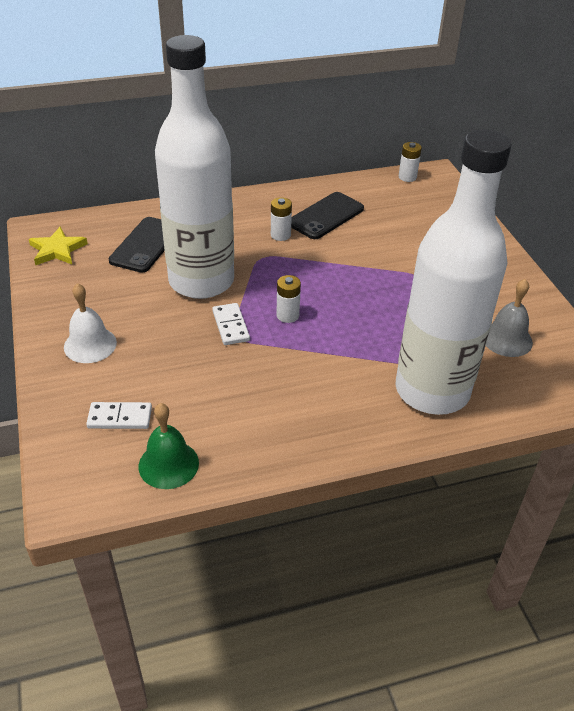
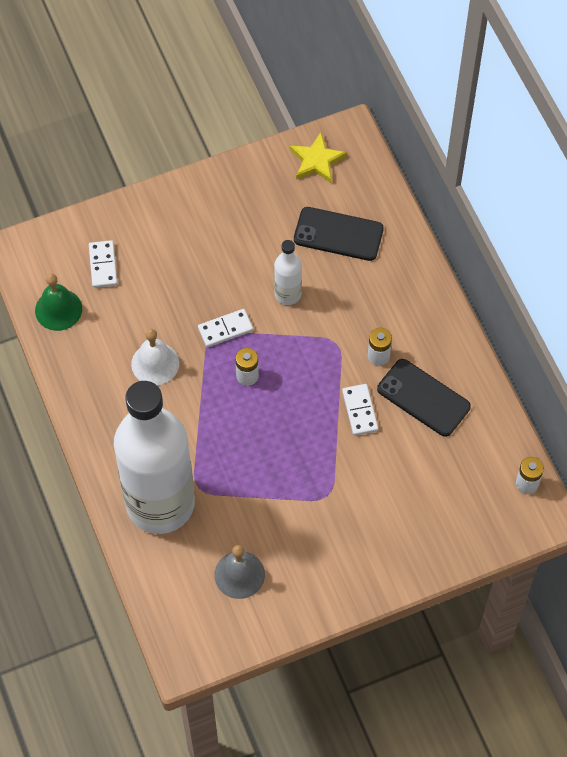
camera: 85 degrees right, 20 degrees up
(90, 344) = (185, 223): white bell -> white bell (155, 363)
(201, 281) = (287, 294): white bottle -> white bottle, size x0.41
(334, 250) = (360, 411): none -> white domino

